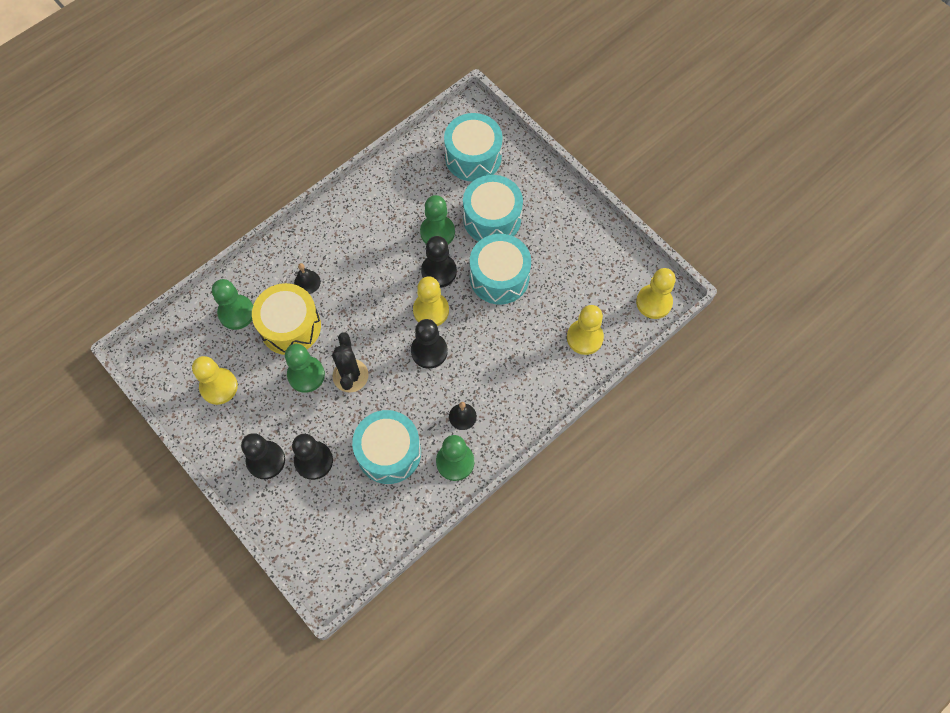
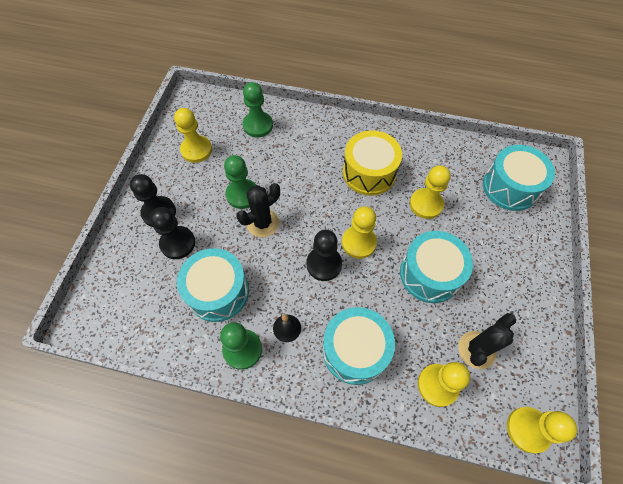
camera: 55 degrees right, 5 degrees down
(290, 326) = (272, 161): yellow drum -> yellow drum (369, 173)
(307, 282) = (314, 149): black bell -> none
(437, 232) = (426, 204): green pawn -> yellow pawn
(439, 271) = (395, 227): black pawn -> none
(492, 218) = (474, 234): turquoise drum -> turquoise drum (355, 350)
(580, 291) = (476, 349): none -> black cactus

